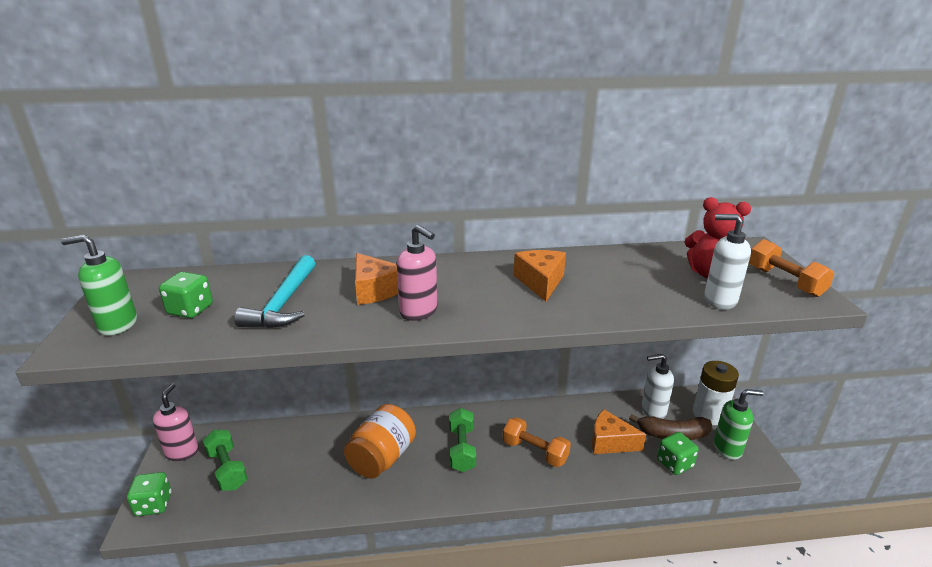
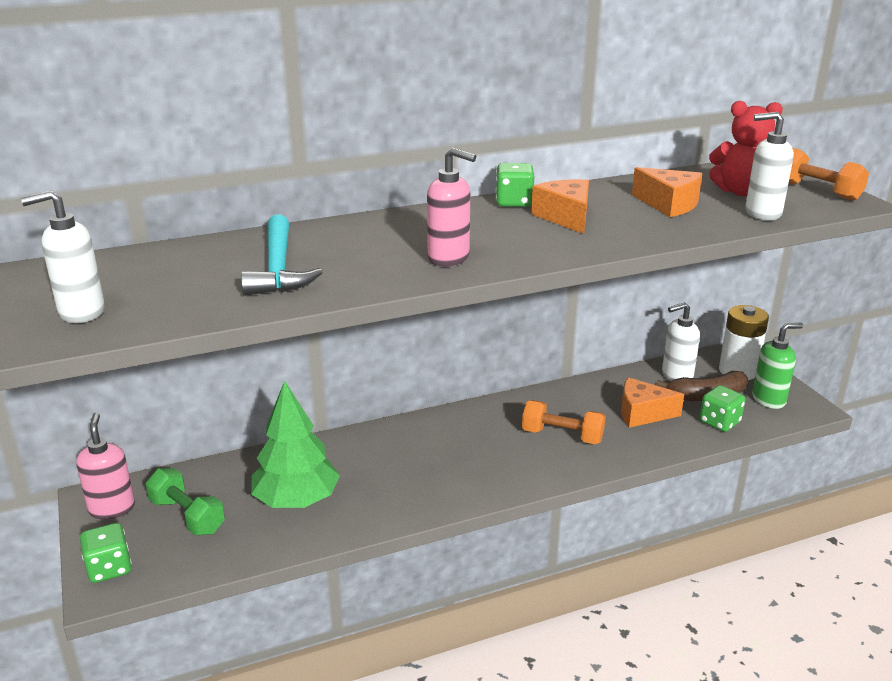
camera: 15 degrees left, 0 degrees up
(117, 325) = (81, 312): green soap dispenser -> white soap dispenser
(190, 310) = (164, 288): green dice -> green dice (514, 202)
(308, 472) = (296, 500): none -> green tree
(375, 290) = (380, 244): orange cheese -> orange cheese (669, 204)
(382, 458) = (383, 471): orange jar -> none
(462, 449) = (475, 447): green dumbbell -> none

